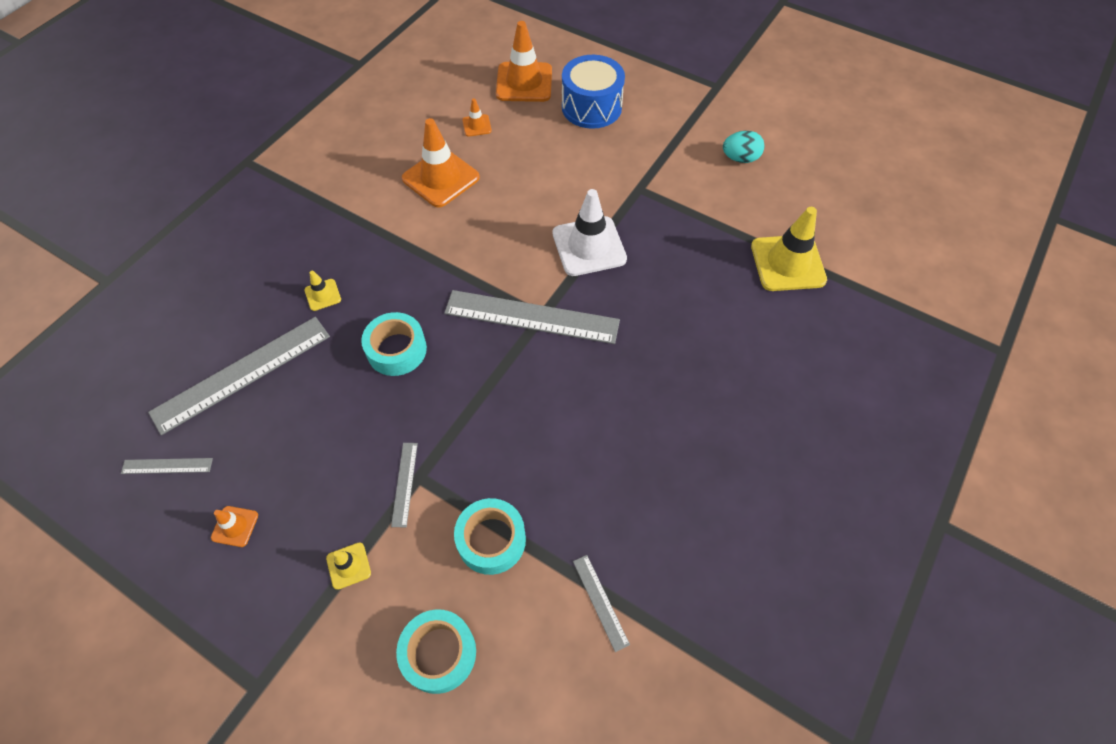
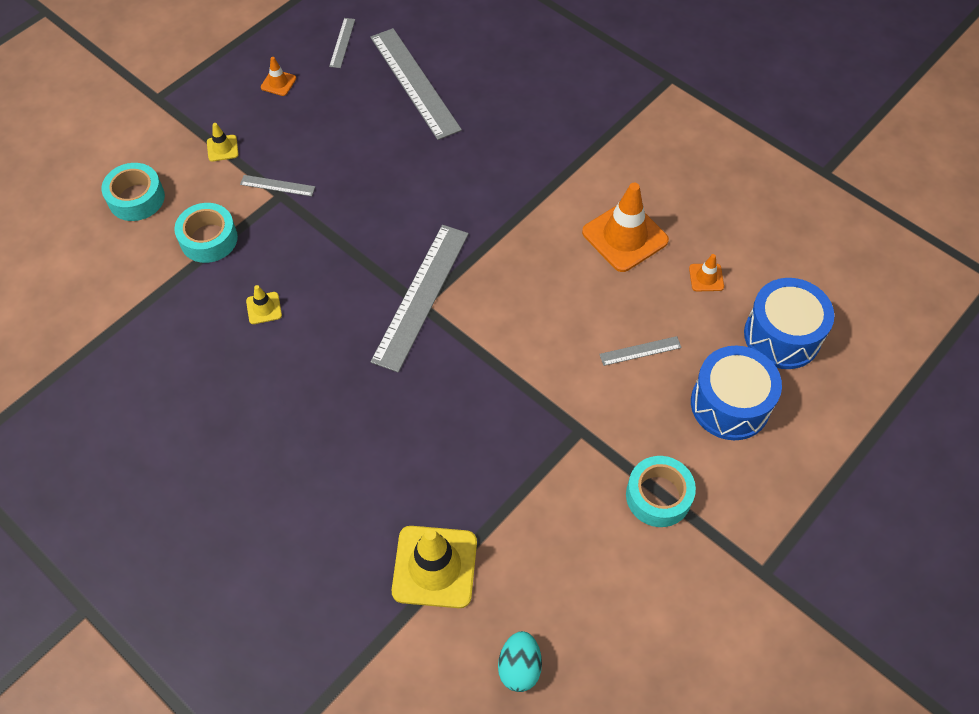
camera: 100 degrees right, 0 degrees up
(323, 295) = (486, 136): yellow traffic cone -> yellow traffic cone (264, 308)
(396, 350) = (410, 187): turquoise tape -> turquoise tape (658, 496)
(524, 82) = (782, 336): orange traffic cone -> blue drum
(589, 246) = (501, 362): white traffic cone -> none
(600, 602) = (131, 306): grey ruler -> grey ruler (640, 351)
(740, 158) = (616, 562): turquoise egg -> turquoise egg (519, 667)

